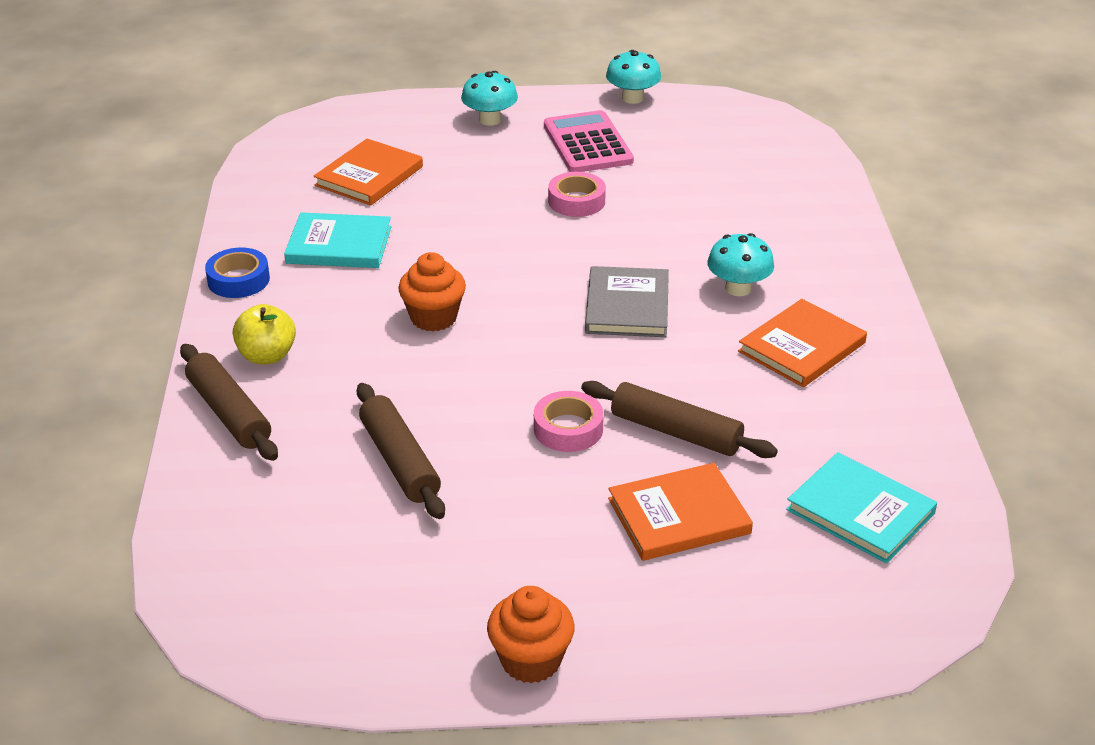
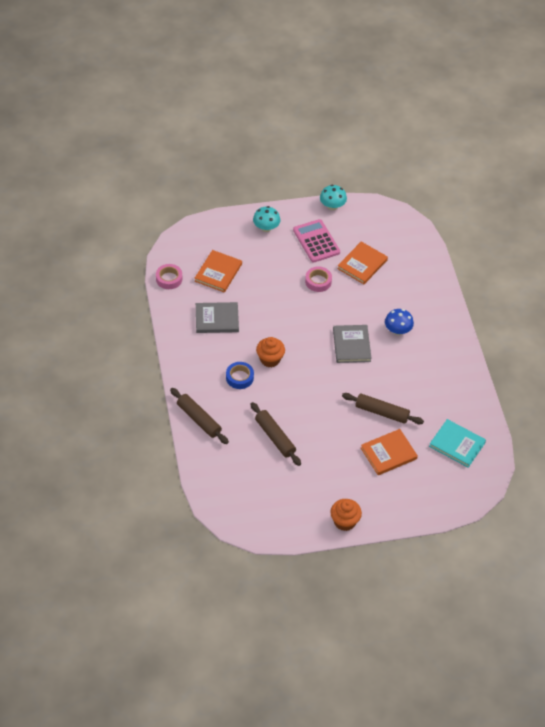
camera: 10 degrees left, 15 degrees up
(238, 280) = (178, 344): blue tape -> blue tape (239, 377)
(267, 356) = (205, 387): yellow apple -> none
(339, 245) = (217, 319): turquoise book -> grey book
(568, 429) = (338, 415): pink tape -> pink tape (169, 279)
(738, 288) = (397, 330): turquoise mushroom -> blue mushroom
(802, 347) = (428, 362): orange book -> orange book (362, 264)

